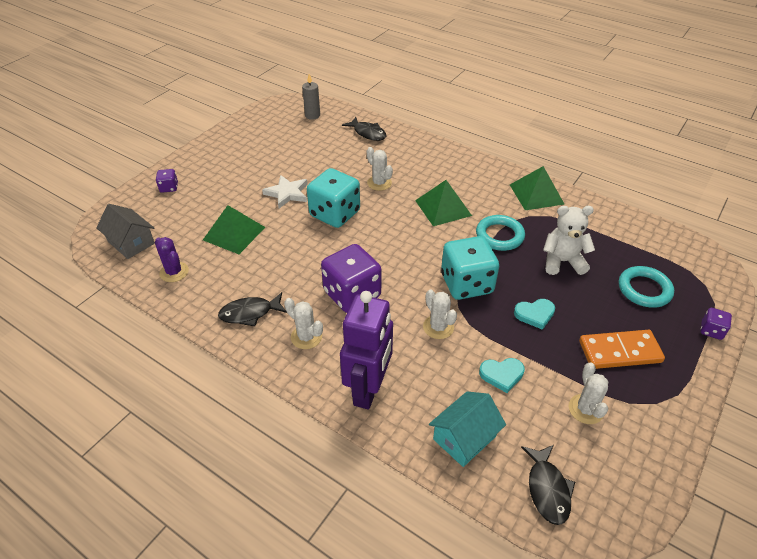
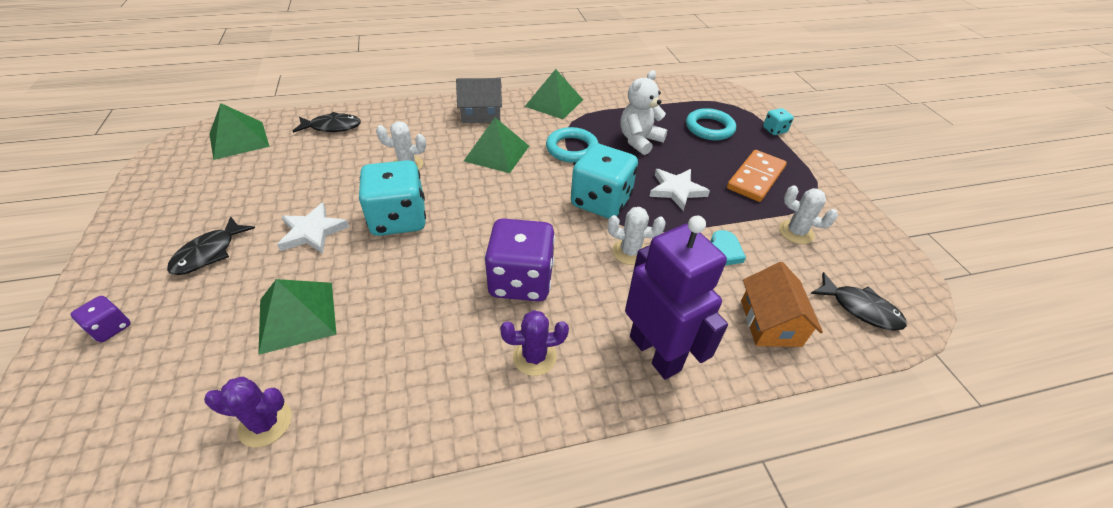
camera: 50 degrees left, 0 degrees up
(131, 242) = (131, 441): grey house -> grey house (481, 114)
(250, 313) = (439, 386): black fish -> black fish (209, 253)
(306, 337) = (534, 357): white cactus -> purple cactus
(312, 115) = (238, 140): grey candle -> green pyramid
(464, 437) = (770, 323): turquoise house -> orange house
(535, 314) = (676, 190): turquoise heart -> white star
(711, 330) = (774, 130): purple dice -> turquoise dice

